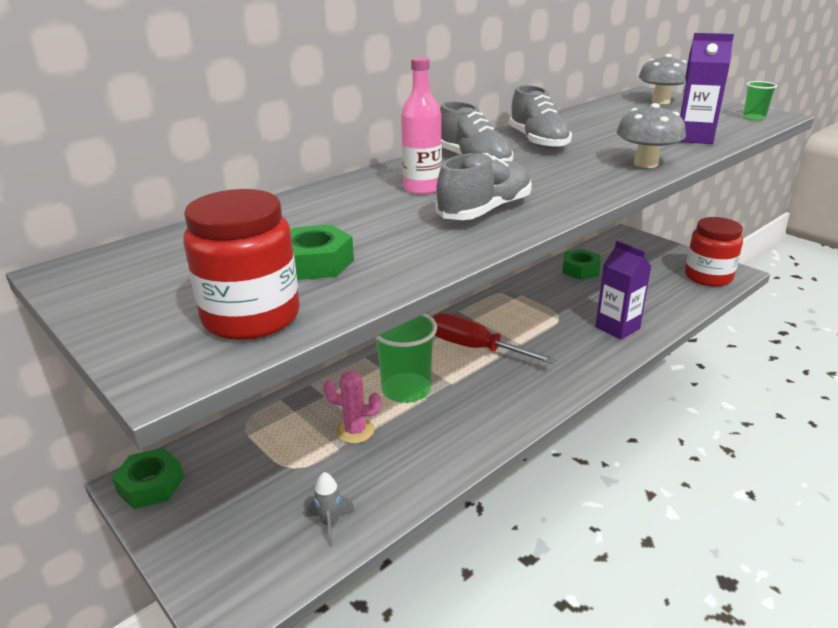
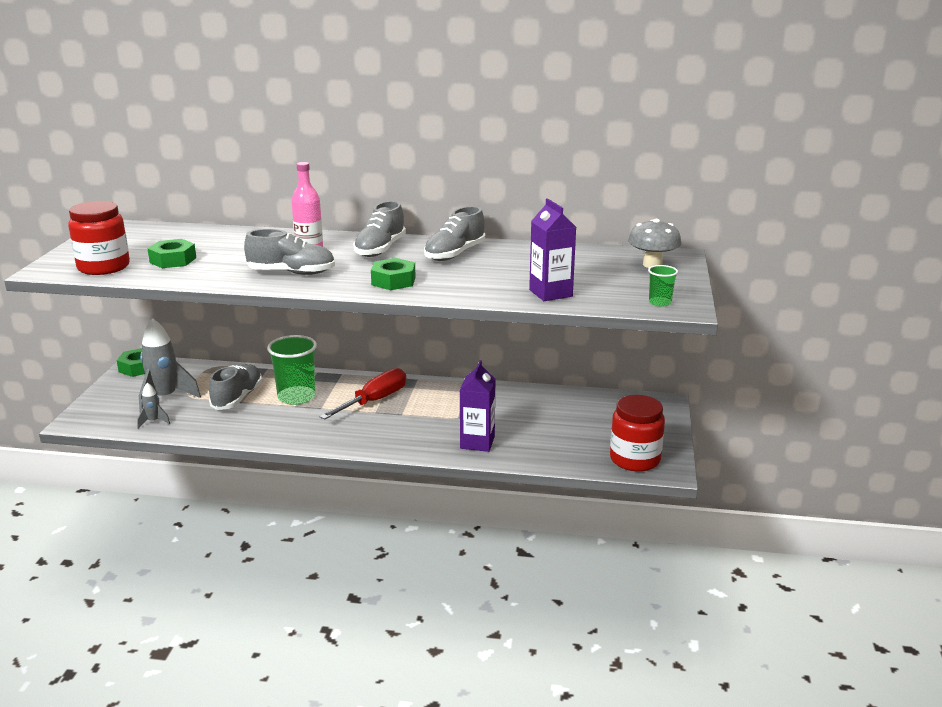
camera: 50 degrees right, 5 degrees down
(277, 491) = (165, 398): none -> grey rocket
(355, 431) = (237, 398): pink cactus -> grey shoe
(474, 348) = (375, 400): red screwdriver -> red screwdriver turned 45 degrees clockwise
(580, 270) = (556, 402): green nut -> green nut (393, 281)
(645, 164) = (453, 291): grey mushroom -> none

